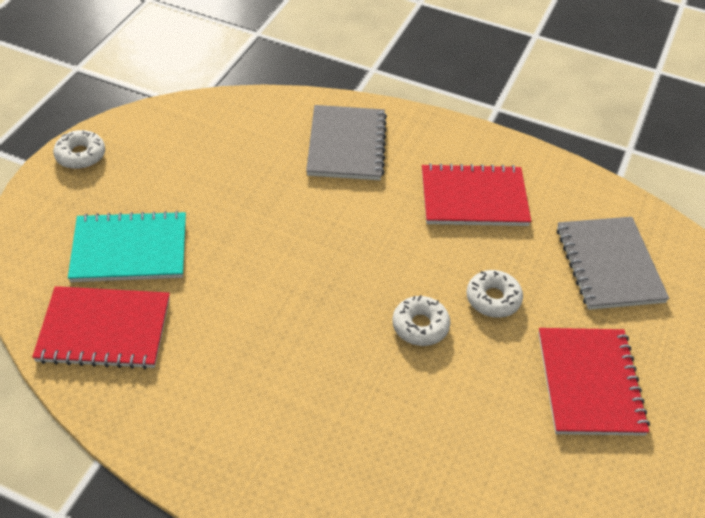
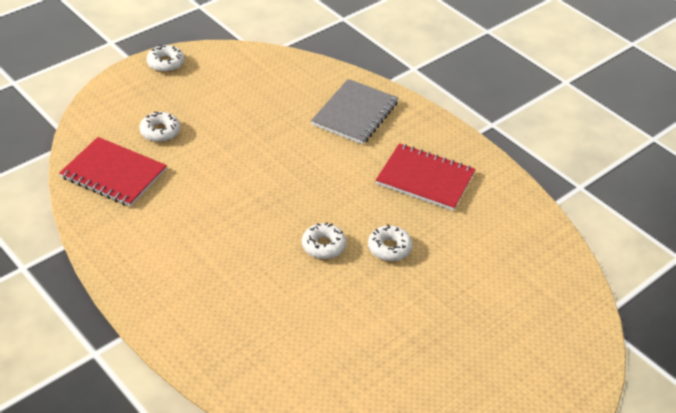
camera: 25 degrees right, 5 degrees down
(130, 249) = (160, 132): turquoise notebook -> white donut
(590, 383) = (420, 325): red notebook -> none
(609, 265) = (496, 257): grey notebook -> none

